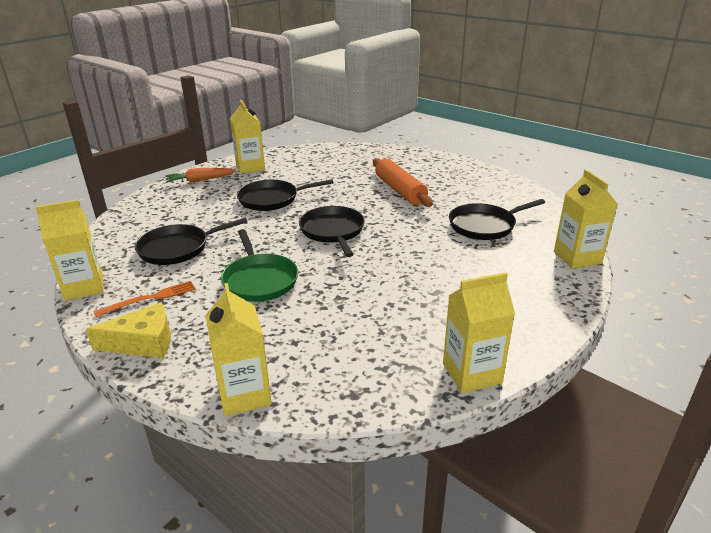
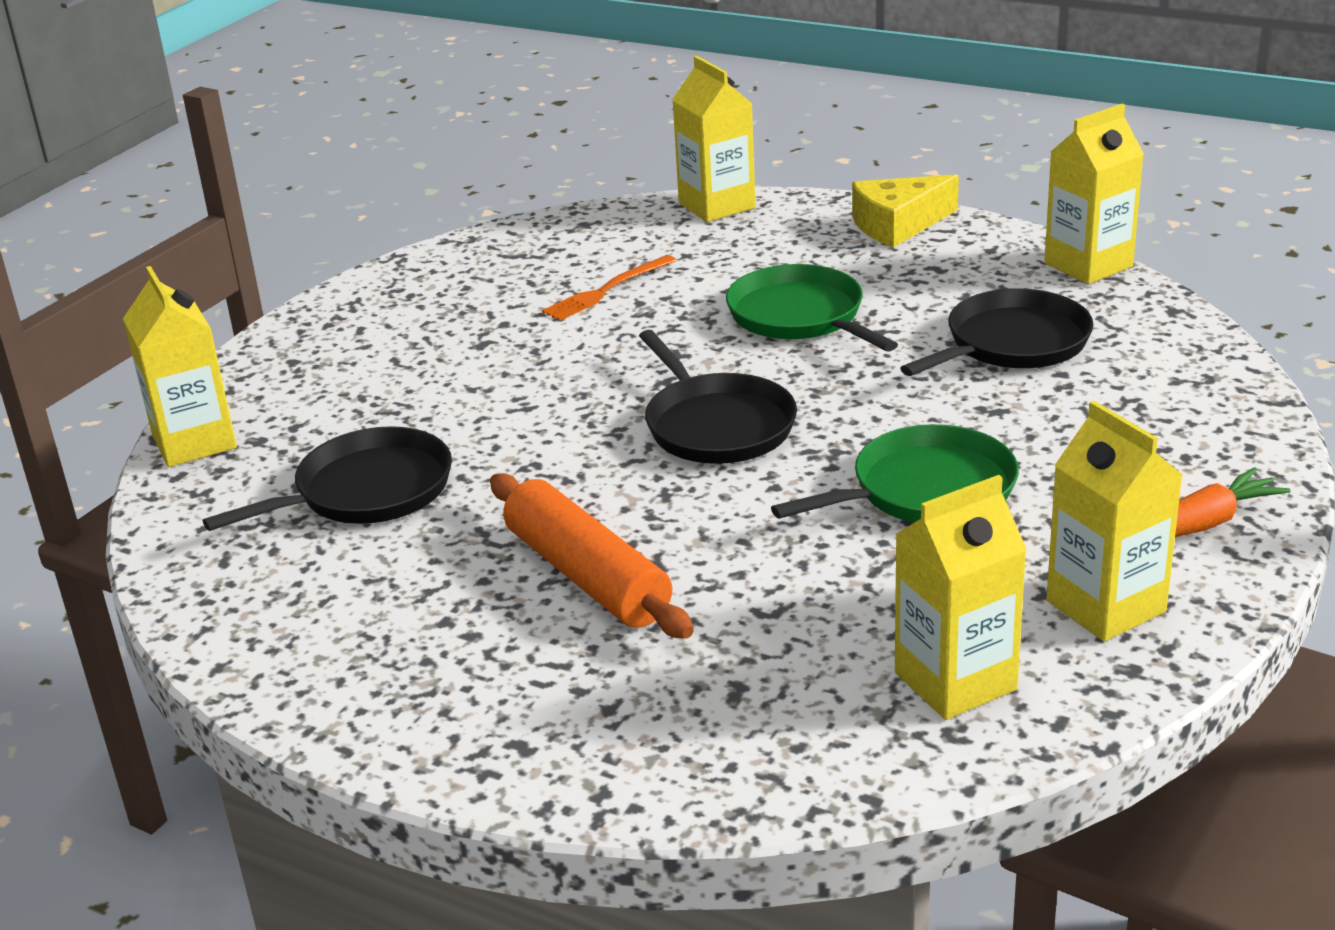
camera: 170 degrees right, 0 degrees up
(150, 298) = (956, 268): orange fork -> orange fork (607, 290)
(271, 199) = (926, 490): black pan -> green pan
(472, 373) = (436, 260): yellow carton -> yellow carton (955, 681)

